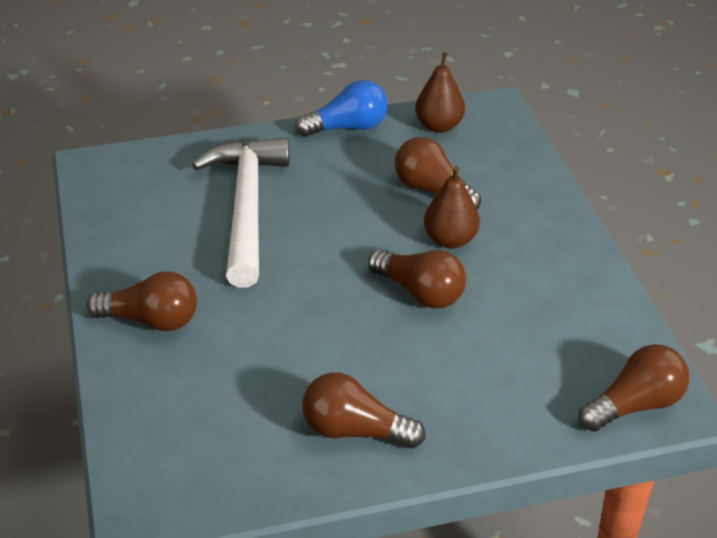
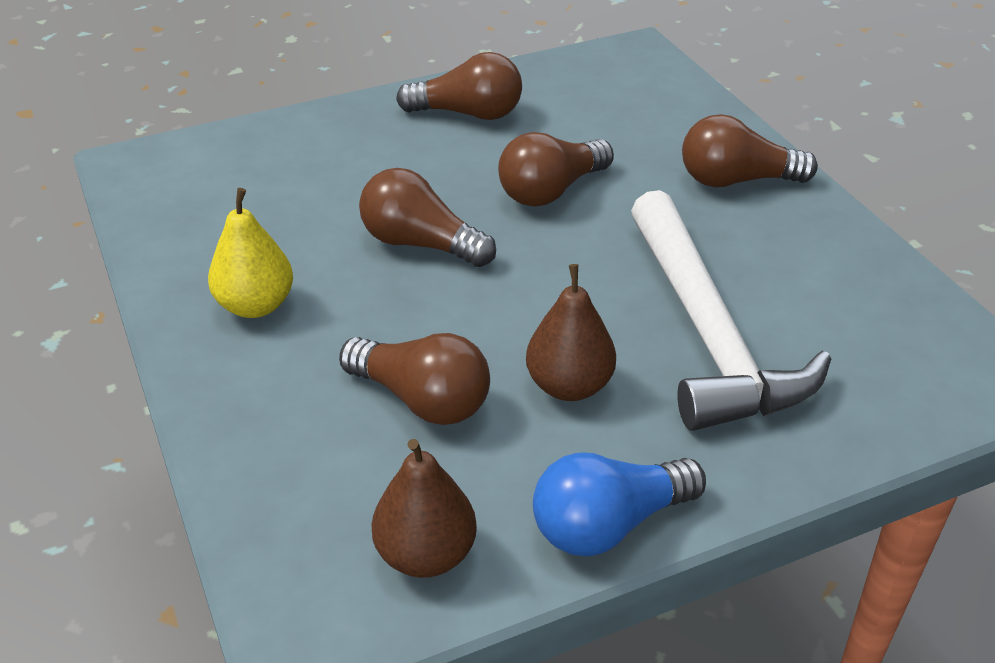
camera: 170 degrees right, 0 degrees up
(450, 240) = (386, 318): brown pear -> brown pear (569, 386)
(539, 259) = (256, 305): none -> yellow pear
(635, 405) = (172, 160): brown light bulb -> brown light bulb (551, 191)

